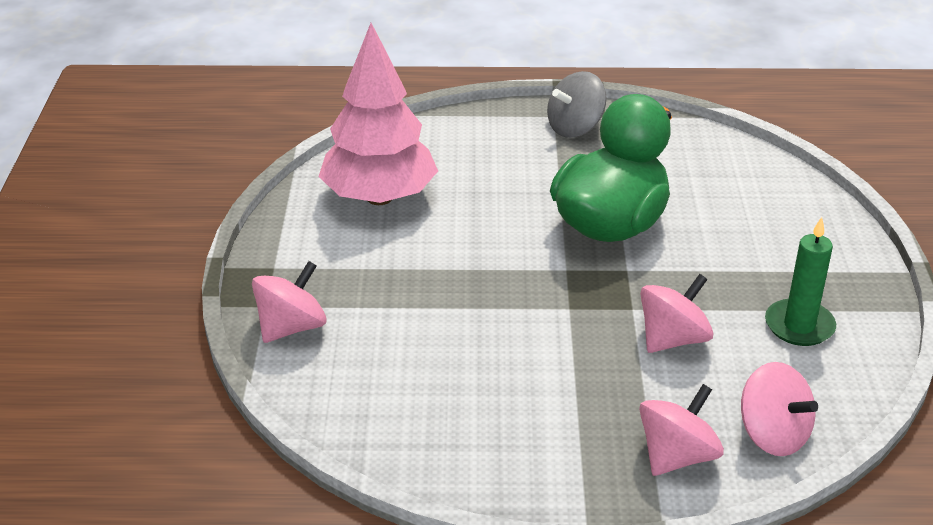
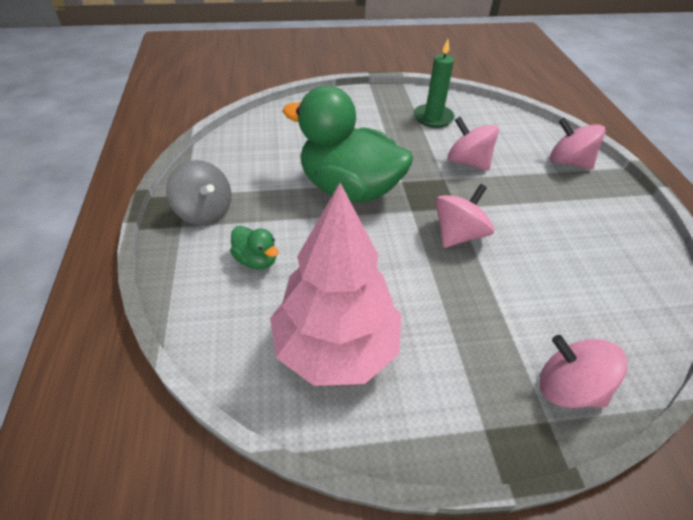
camera: 100 degrees left, 10 degrees up
(497, 158) = (256, 260): none -> green duck
(772, 435) = (529, 131): pink spinning top -> pink spinning top (458, 235)

